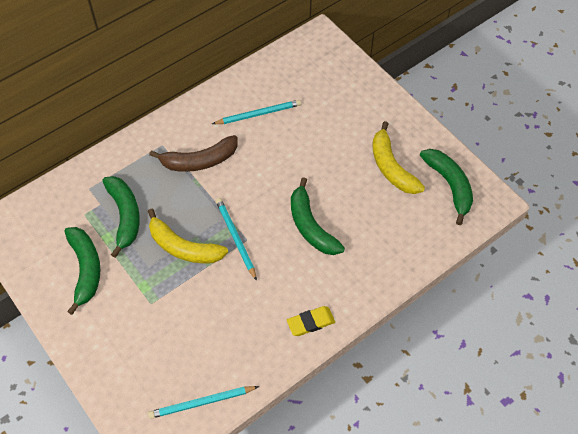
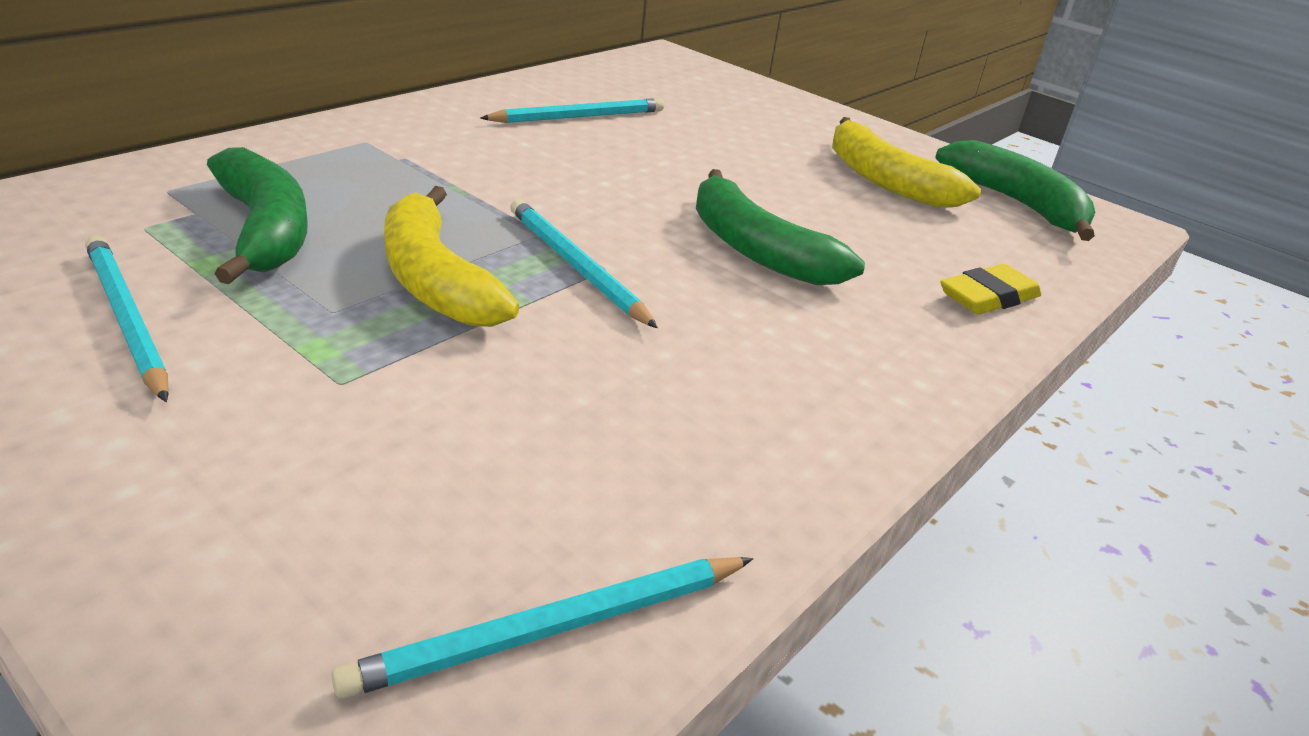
camera: 15 degrees left, 25 degrees down
(85, 269) = (126, 319): green banana -> turquoise pencil
(183, 247) = (435, 279): yellow banana -> yellow banana turned 45 degrees clockwise
(199, 161) = (459, 162): brown banana -> none
(310, 322) = (841, 408): yellow eraser -> yellow eraser (988, 297)

